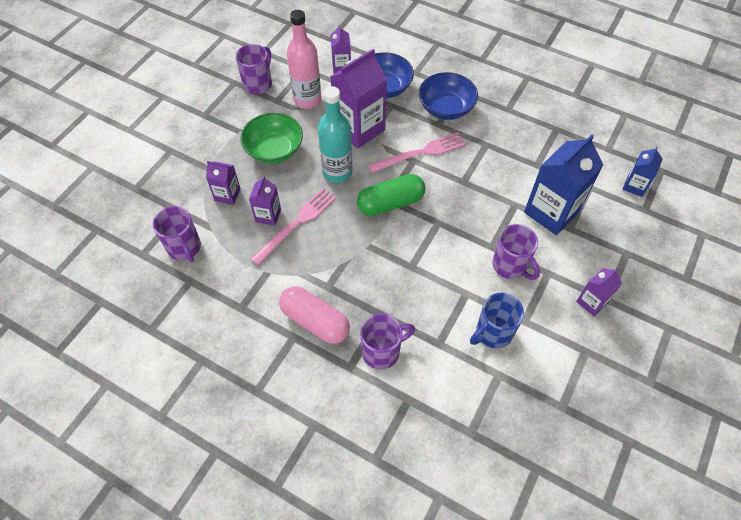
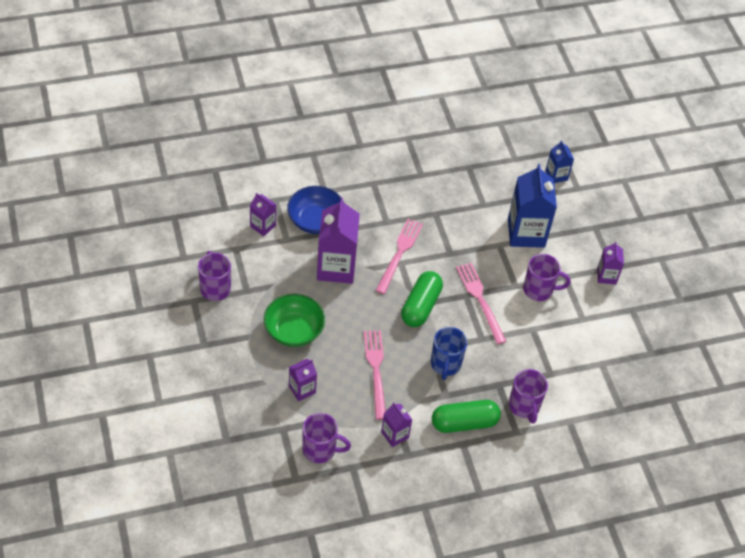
camera: 50 degrees left, 5 degrees down
(268, 215) = (349, 380): purple carton -> purple carton (395, 435)
(307, 99) = (269, 272): pink bottle -> none
(315, 321) = (464, 423): pink capsule -> green capsule
(337, 172) = (359, 312): turquoise bottle -> none
(382, 351) = (524, 406): purple mug -> purple mug turned 150 degrees clockwise
(446, 108) = (378, 205): blue bowl -> none
(446, 235) = (480, 300): none -> pink fork
(493, 333) = (573, 341): blue mug -> blue mug (445, 364)

